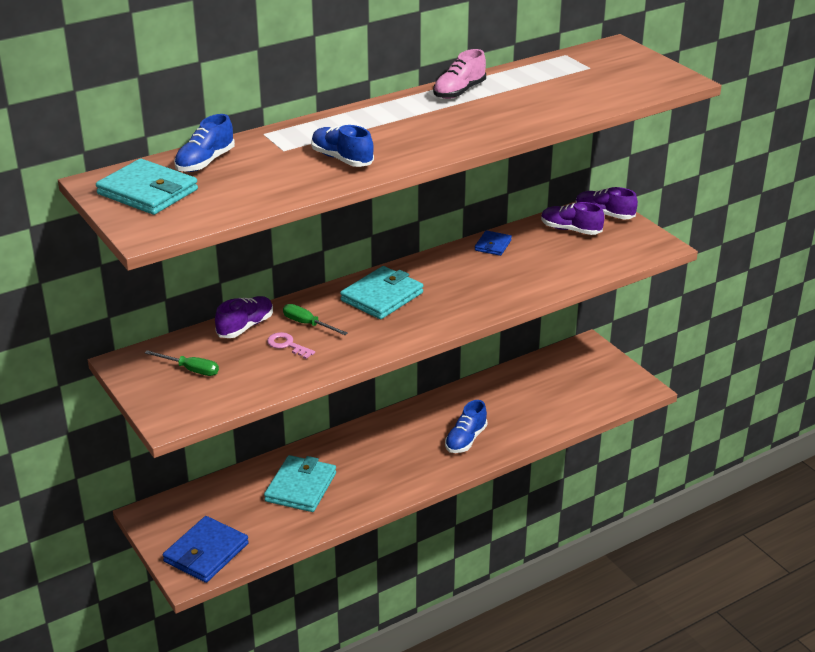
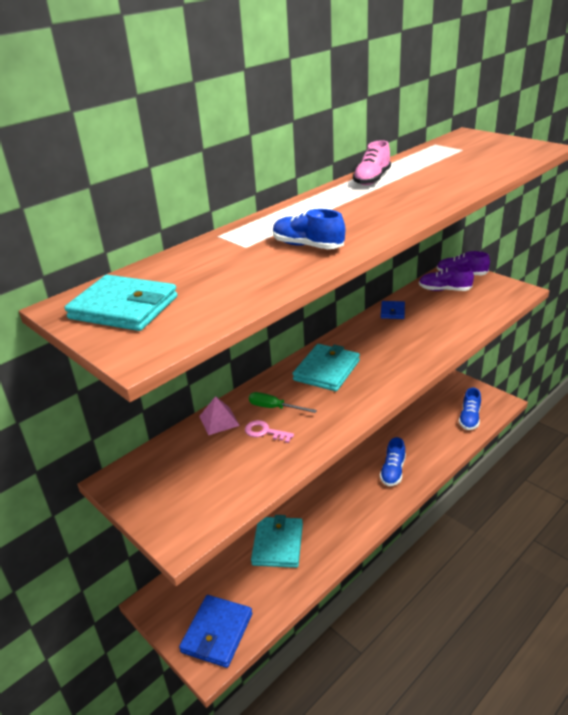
camera: 10 degrees left, 0 degrees up
(191, 370) = (183, 476): green screwdriver -> none
(205, 162) = (172, 269): blue shoe -> blue shoe (469, 418)
(245, 327) = (219, 421): purple shoe -> pink pyramid

